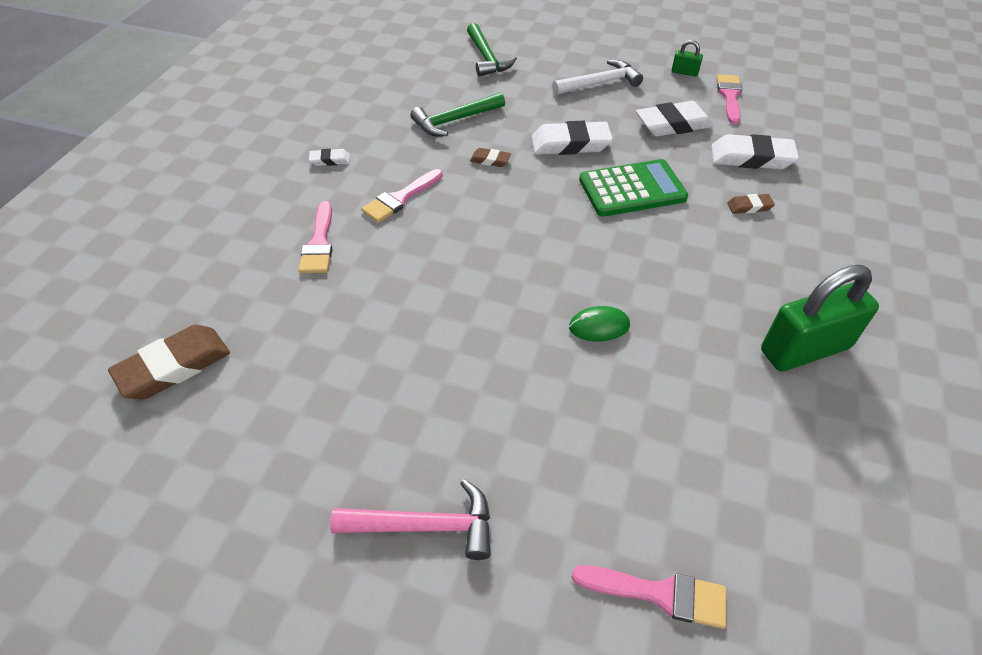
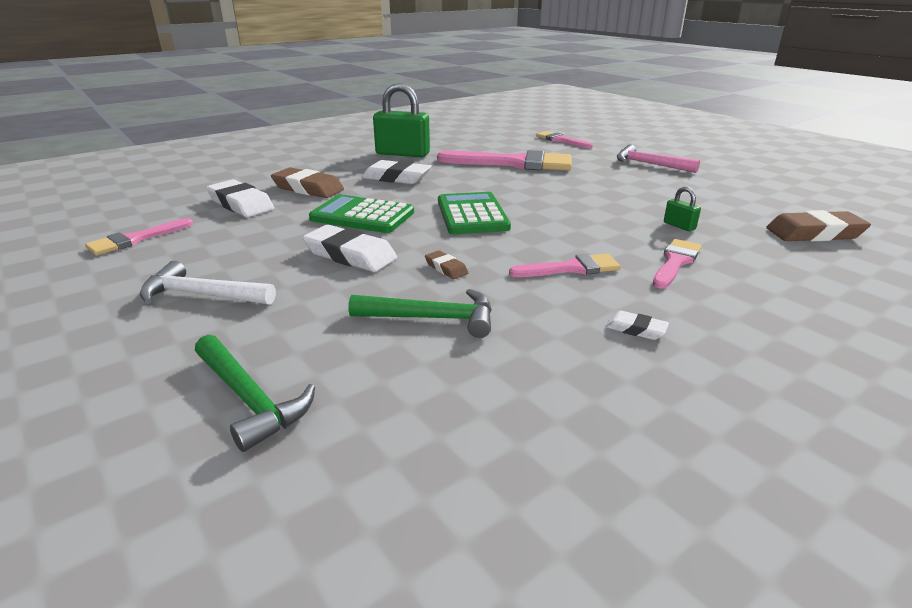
camera: 145 degrees left, 20 degrees down
(486, 58) = (249, 399): green hammer -> green hammer turned 120 degrees clockwise
(543, 236) = (472, 215): none -> green calculator
(599, 326) = (494, 180): green mouse -> none
(628, 402) = (514, 163): none -> pink brush
(673, 124) = (235, 238): white eraser -> white eraser (396, 178)
(684, 72) = (103, 272): green padlock -> green padlock (679, 226)
(749, 206) = (308, 188): brown eraser -> brown eraser, size x2.02

